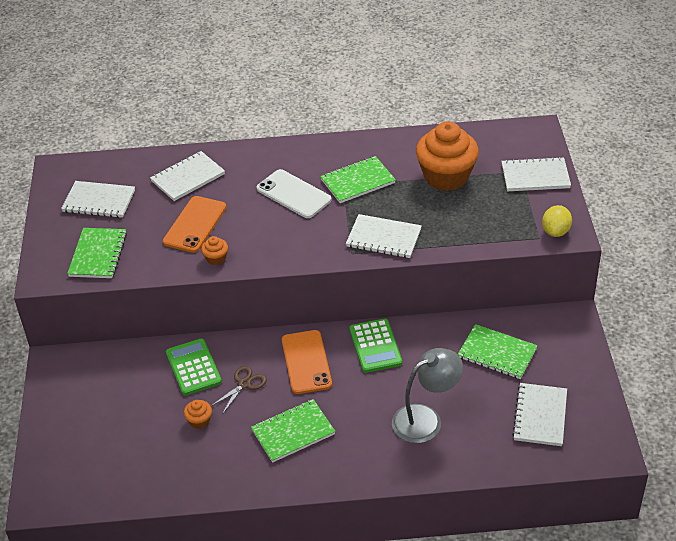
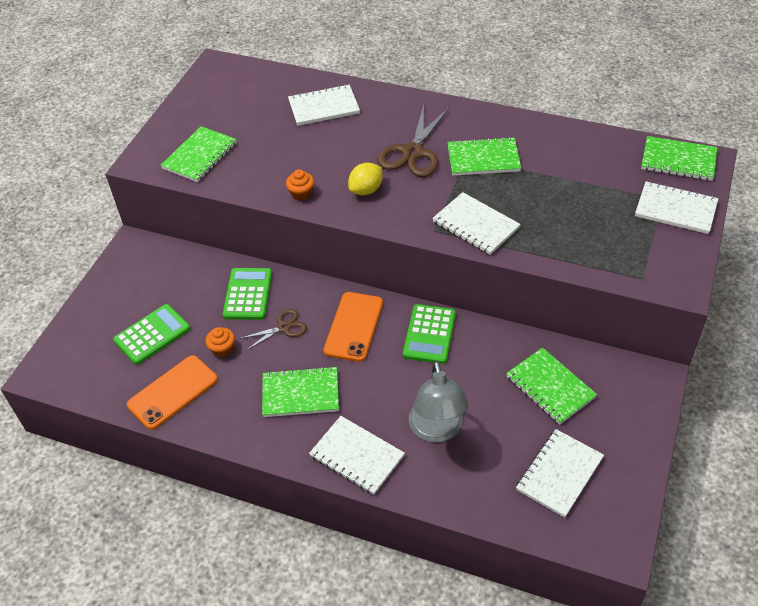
camera: 25 degrees right, 5 degrees up
(99, 201) = (232, 106): white notebook -> white notebook (357, 456)
(125, 432) = (152, 335): none -> green calculator
(195, 224) = (302, 154): orange phone -> orange phone (172, 392)
(294, 194) = (413, 153): white phone -> brown scissors
(426, 419) = (437, 430): grey lamp -> grey lamp turned 90 degrees clockwise
(446, 176) = (577, 181): orange cupcake -> none
(516, 136) = (678, 160): none -> green notebook
(555, 231) = (665, 277): yellow lemon -> yellow lemon (366, 190)

